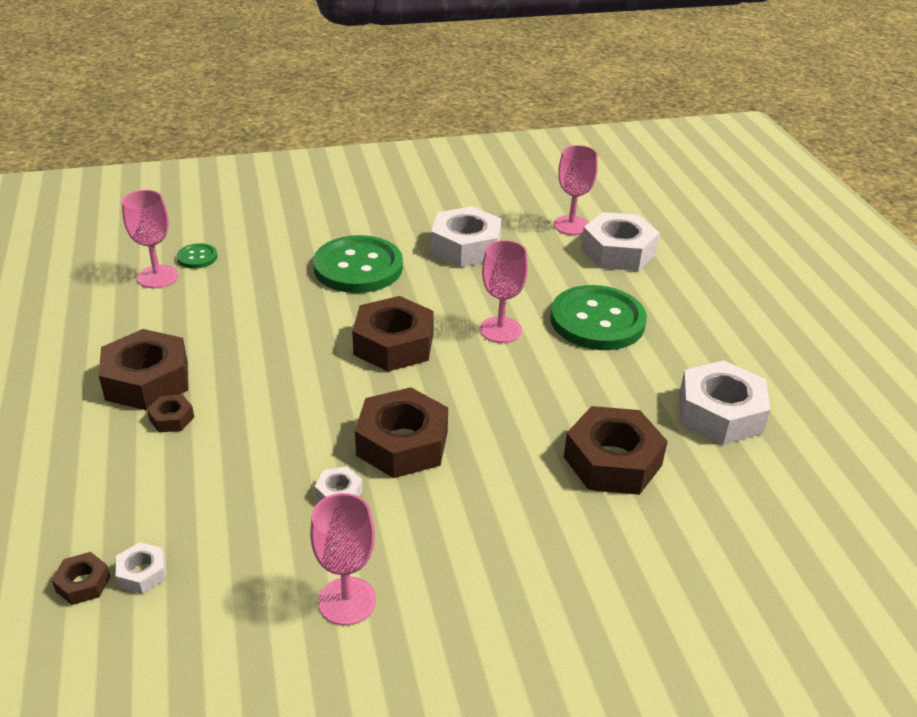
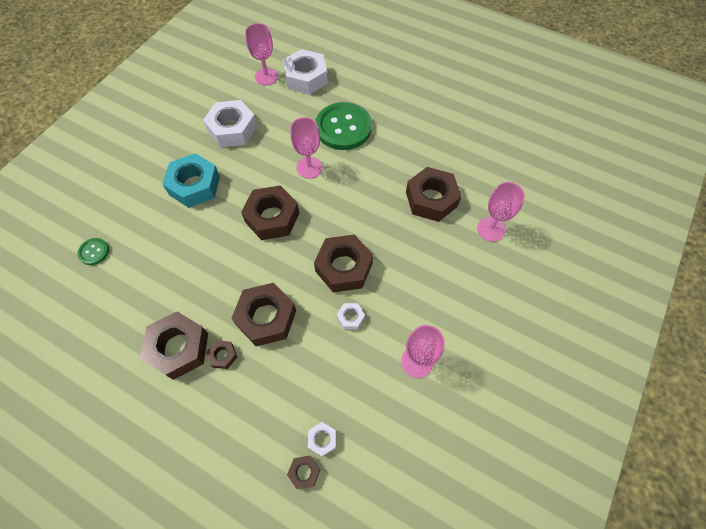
camera: 45 degrees left, 25 degrees up
(157, 277) = (88, 284): pink goblet -> pink goblet (491, 229)
(257, 421) = (266, 317): none -> brown nut
(358, 267) = (194, 185): green button -> turquoise nut
(720, 413) = (441, 139): white nut -> none

